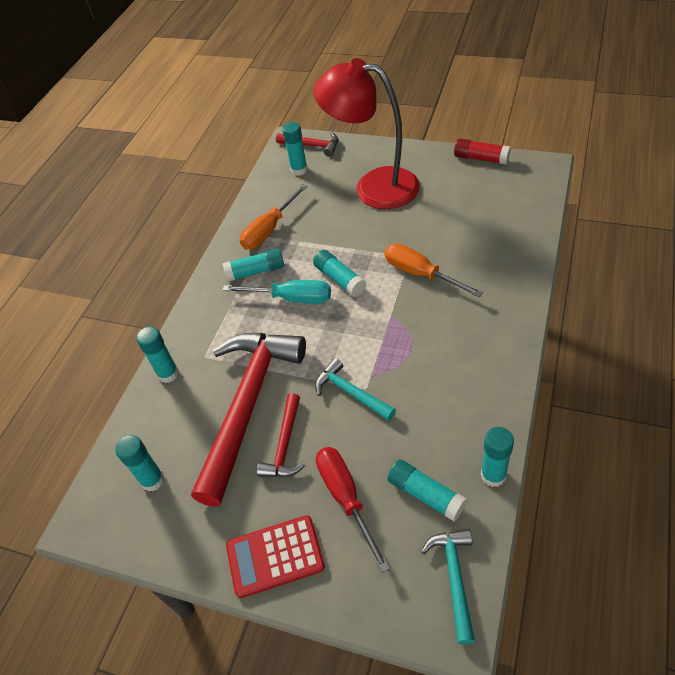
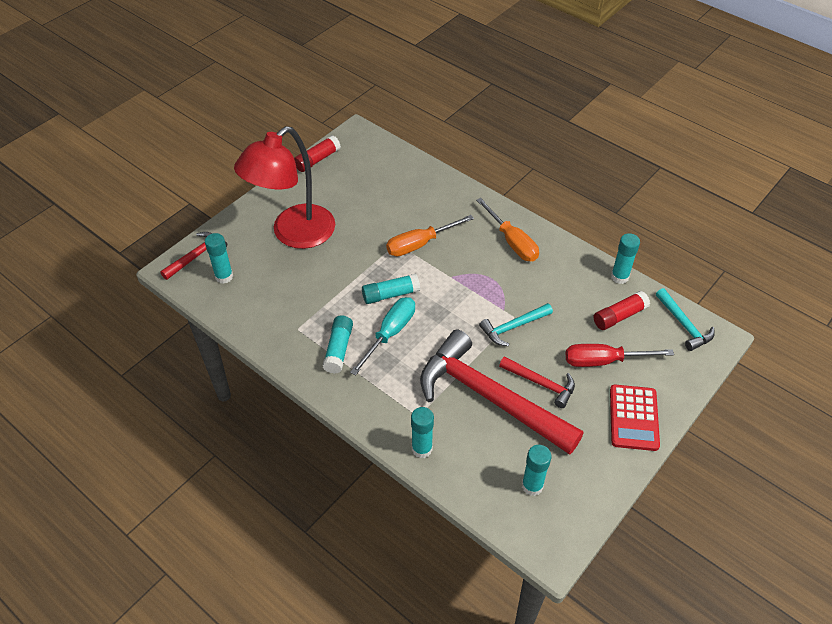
camera: 75 degrees left, 0 degrees up
(269, 230) = (290, 323): orange screwdriver -> orange screwdriver (512, 242)
(426, 494) = (619, 316): turquoise glue stick -> red glue stick
(454, 578) = (684, 325): turquoise hammer -> turquoise hammer turned 135 degrees counterclockwise

